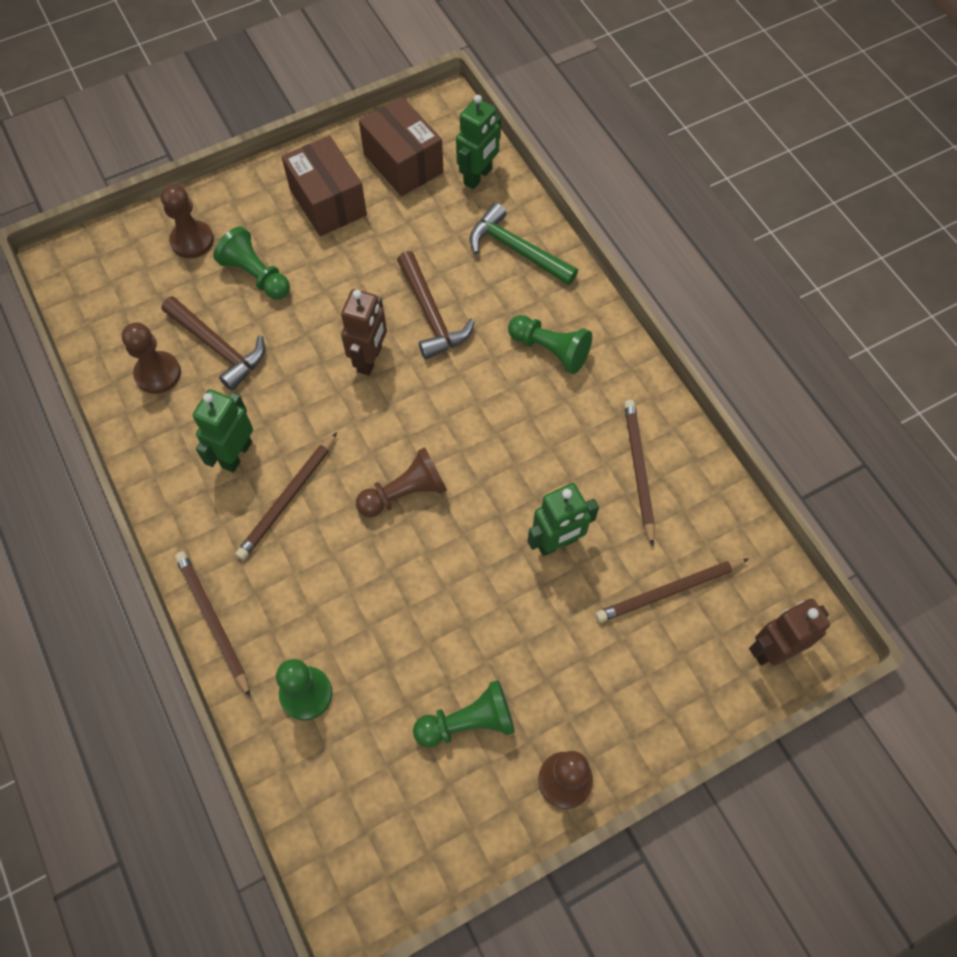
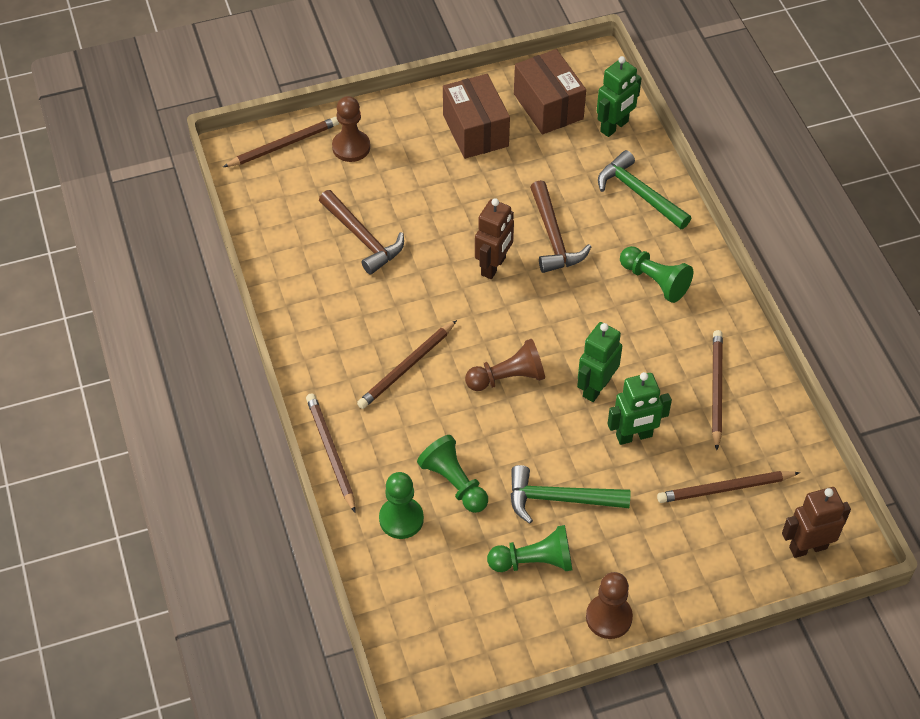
camera: 10 degrees right, 10 degrees down
(115, 248) = (283, 145): none -> brown pencil
(158, 374) = (308, 252): brown pawn -> none
(236, 454) = (367, 326): green robot -> green robot (596, 387)
(256, 275) = (403, 183): green pawn -> green pawn (454, 482)
(485, 636) = (559, 499): none -> green hammer

